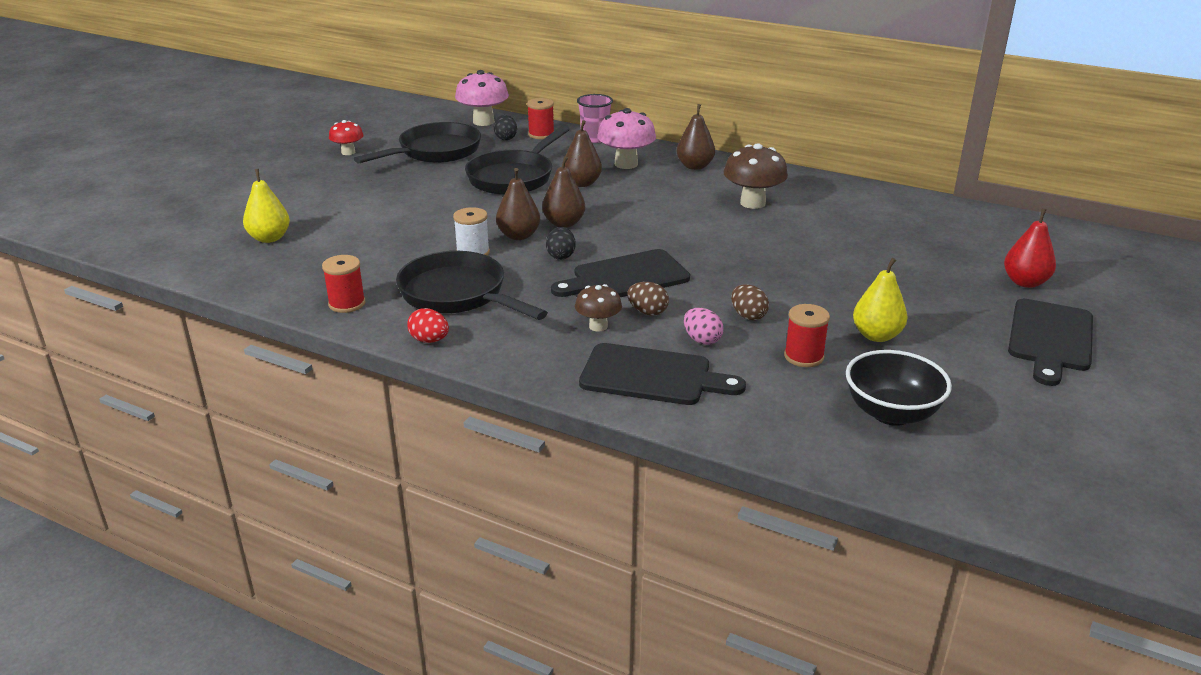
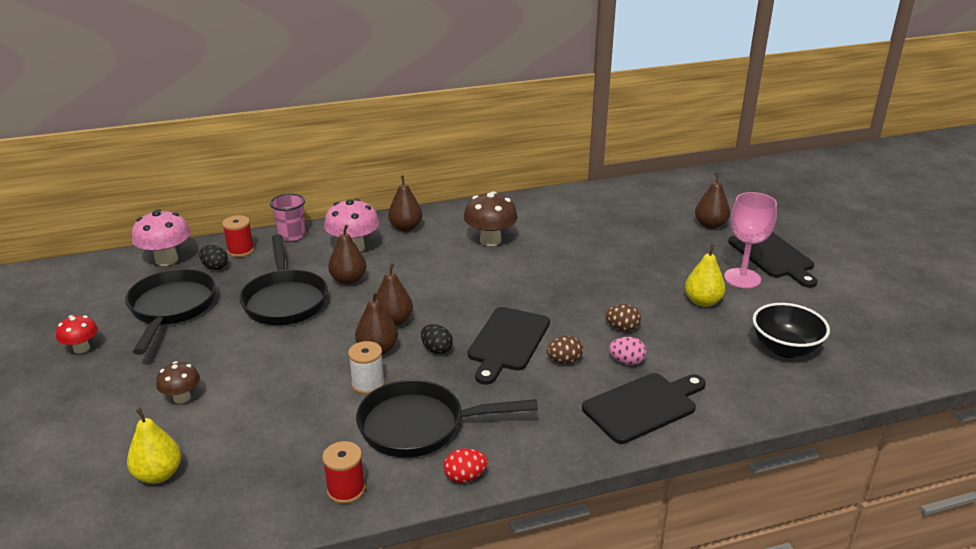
camera: 45 degrees left, 0 degrees up
(598, 326) = (553, 391): brown mushroom -> brown mushroom (182, 398)
(803, 357) = (693, 339): red spool -> none
(966, 339) = (742, 278): none -> pink goblet
(1025, 282) = (710, 225): red pear -> brown pear

